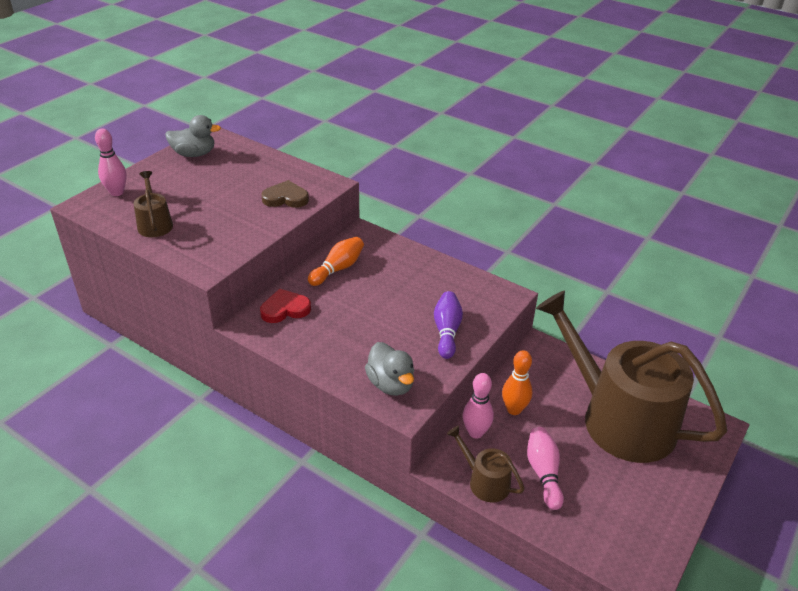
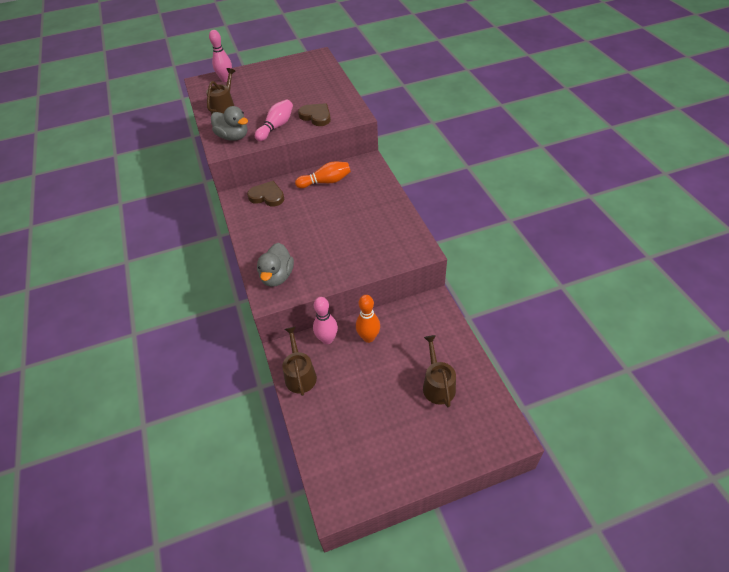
camera: 40 degrees right, 10 degrees up
(194, 154) = (294, 66): grey duck -> grey duck (233, 137)
(285, 309) = (267, 196): red heart -> brown heart
(447, 331) = (349, 258): purple bowling pin -> none
(543, 473) = (342, 392): pink bowling pin -> pink bowling pin (276, 127)
(618, 418) = (437, 385): brown watering can -> brown watering can, size x0.41

